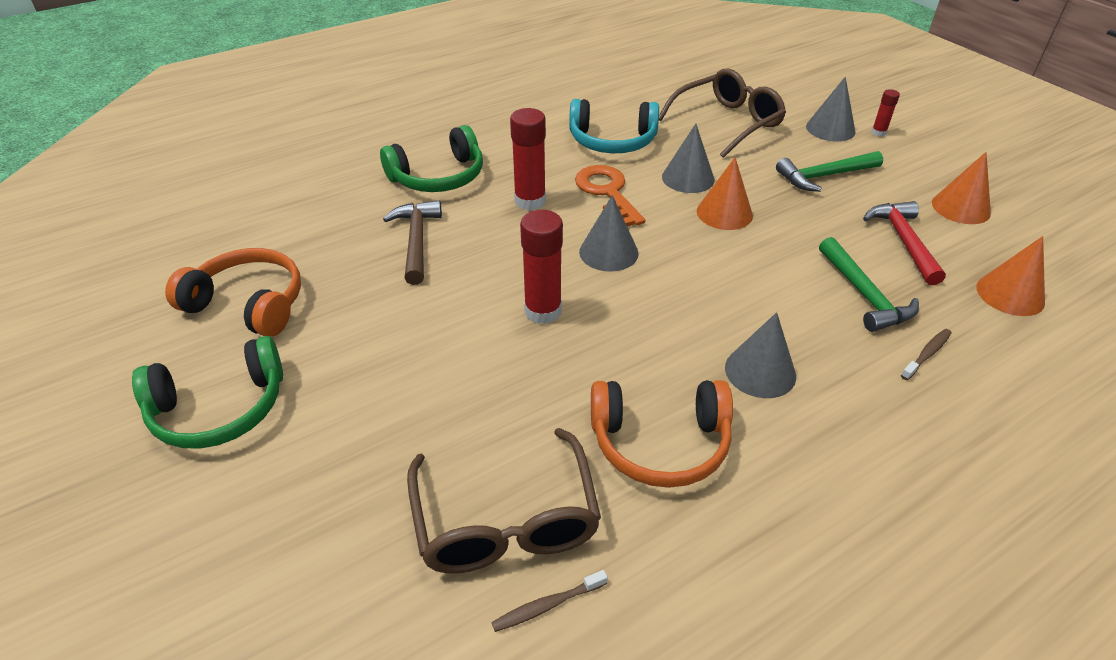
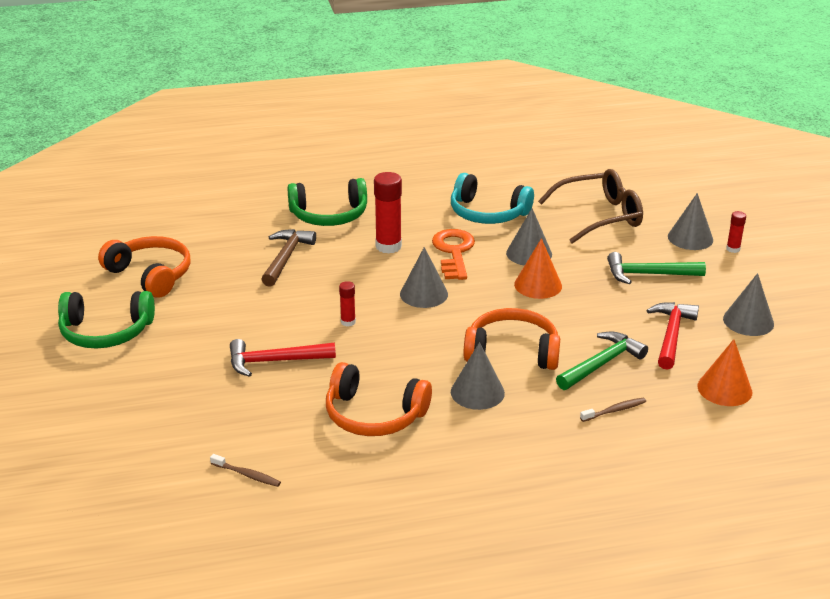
camera: 20 degrees right, 10 degrees down
(482, 394) = (274, 361): none -> red hammer
(505, 518) = (248, 429): brown glasses -> none
(543, 311) = (348, 322): red glue stick -> red glue stick, size x0.52
(548, 605) = (247, 475): brown toothbrush -> brown toothbrush turned 150 degrees counterclockwise
(759, 304) = (512, 352): none -> orange headphones
(864, 295) = (602, 363): green hammer -> green hammer turned 135 degrees counterclockwise
(961, 207) = (748, 321): orange cone -> grey cone

